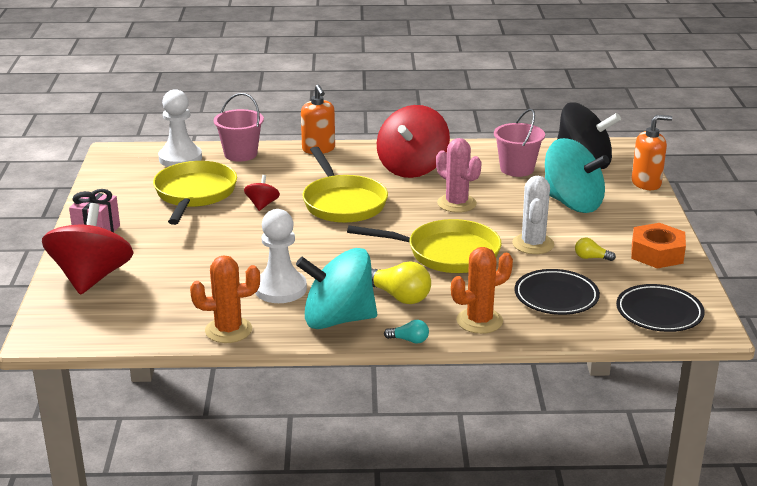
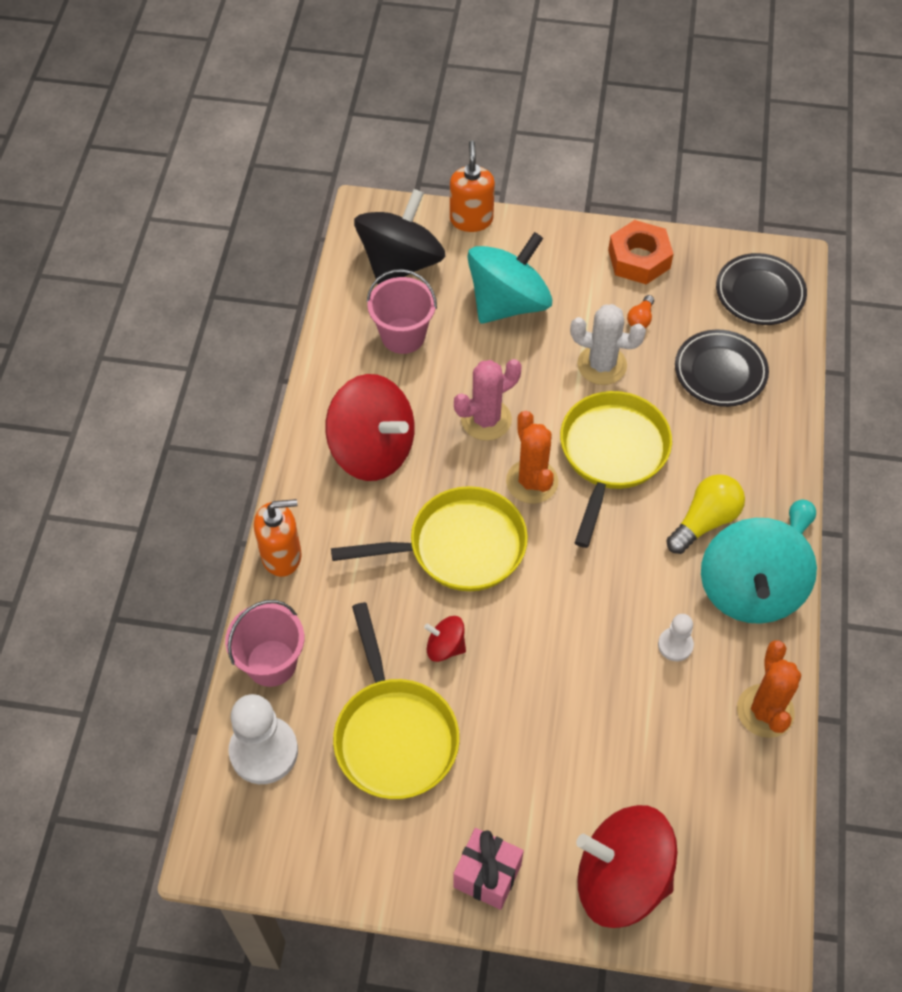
camera: 80 degrees left, 30 degrees up
(194, 194) = (394, 735): yellow pan -> yellow pan turned 120 degrees counterclockwise
(280, 289) = (675, 645): white pawn -> white pawn, size x0.53
(479, 321) = (763, 452): orange cactus -> orange cactus (532, 481)
(591, 258) = (640, 319): yellow light bulb -> orange light bulb

